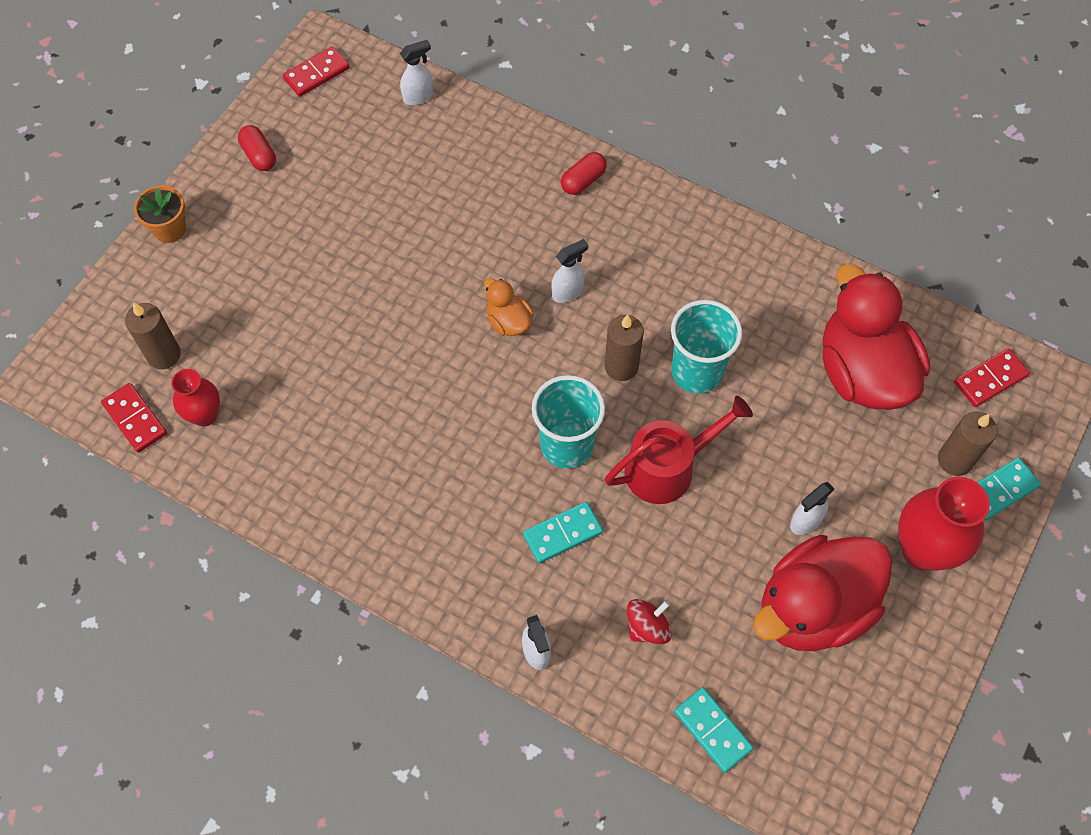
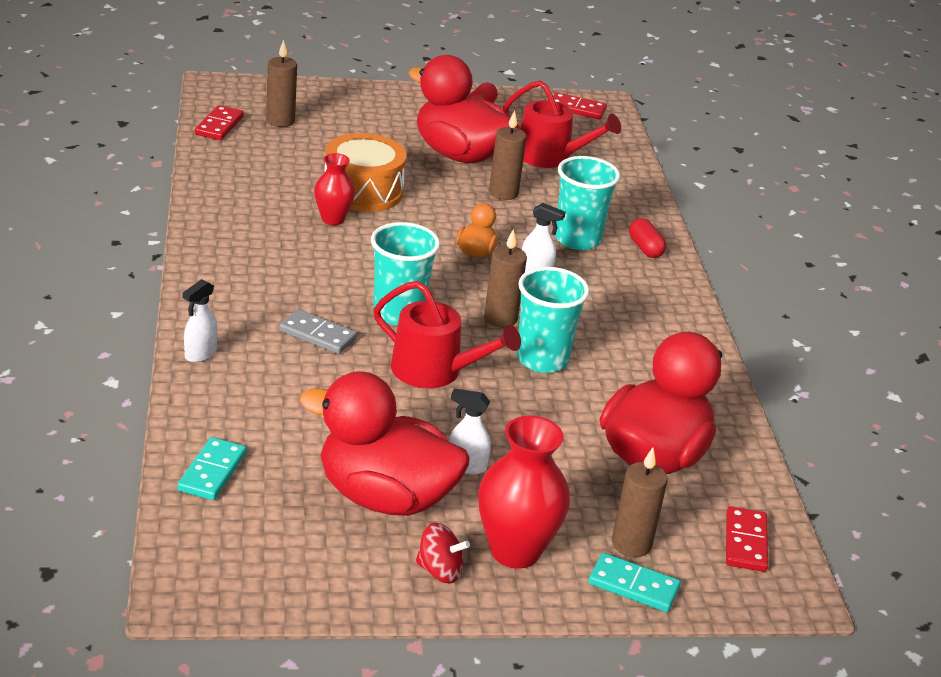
camera: 50 degrees right, 30 degrees down
(170, 229) = (379, 93): orange flower pot -> none
(205, 415) = (251, 150): red vase -> red vase (333, 219)
(334, 230) = (459, 155): none -> red duck
(347, 355) = (363, 191): none -> orange drum
(388, 155) = (550, 157): none -> red watering can
(418, 96) = (616, 154): white spray bottle -> none
(425, 235) = (503, 193): none -> brown candle
(537, 225) = (577, 239): none -> turquoise cup
(563, 534) = (317, 335): turquoise domino -> grey domino
(583, 181) = (645, 248): red capsule -> red capsule turned 60 degrees clockwise
(647, 627) = (276, 405): red spinning top -> red spinning top (439, 571)
(990, 379) = (745, 542): red domino -> red domino turned 75 degrees clockwise

